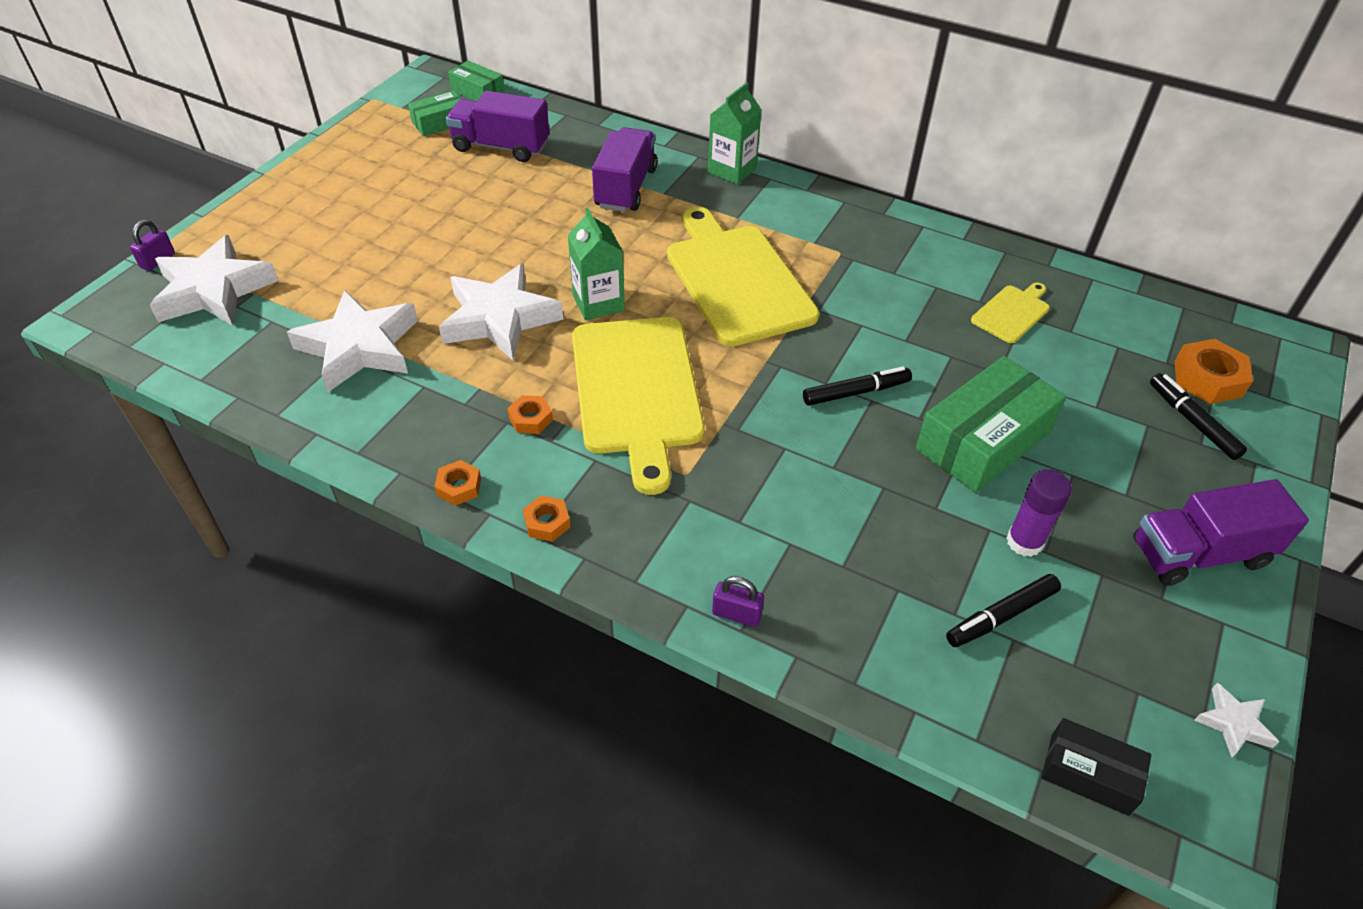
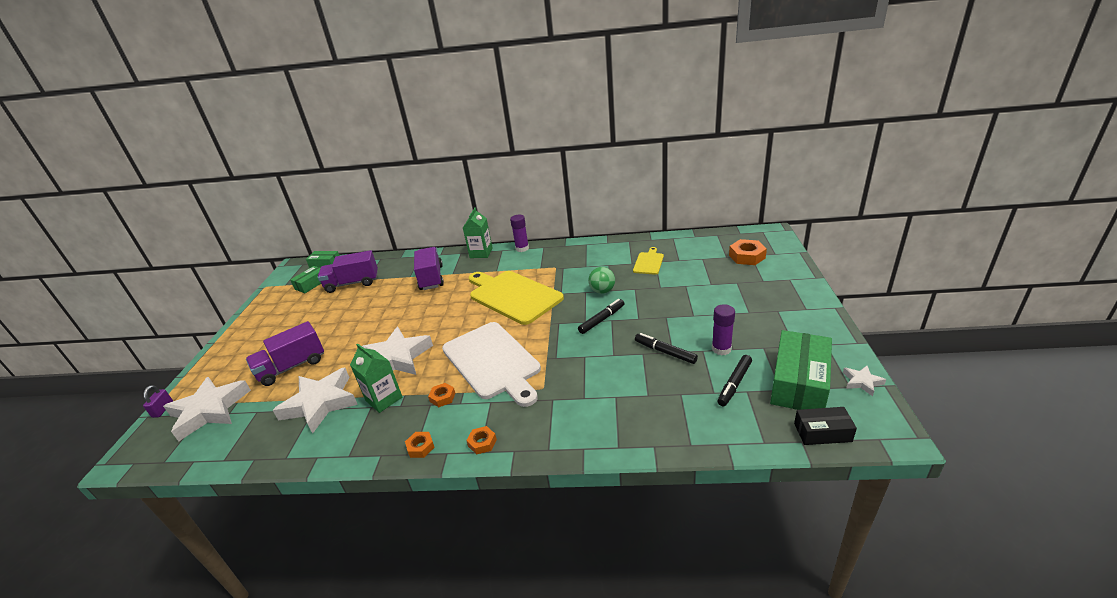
camera: 20 degrees left, 15 degrees down
(598, 303) = (447, 331): green carton -> green carton (384, 399)
(637, 390) = (492, 361): yellow cutting board -> white cutting board
(736, 614) = (611, 440): purple padlock -> none
(806, 189) = (522, 248): none -> purple glue stick
(892, 336) = (602, 291): none -> green ball
(983, 440) = (673, 316): green box -> green box (799, 382)
(1192, 421) = (753, 274): black marker -> black marker (665, 352)
(1199, 553) = (795, 322): purple truck -> purple truck (292, 367)

